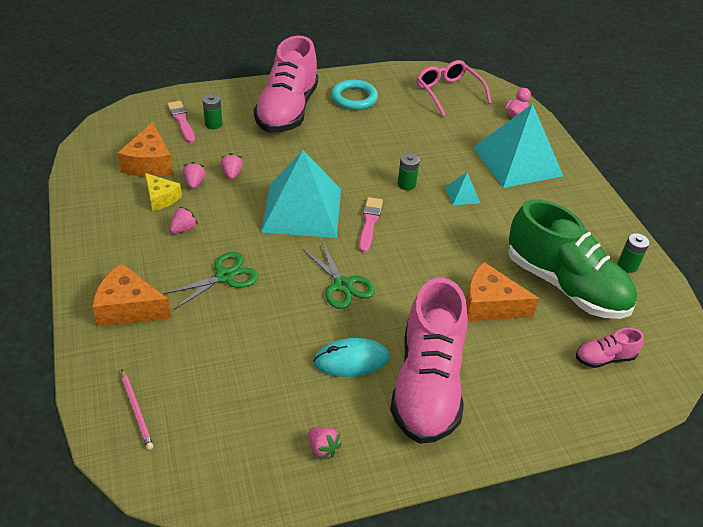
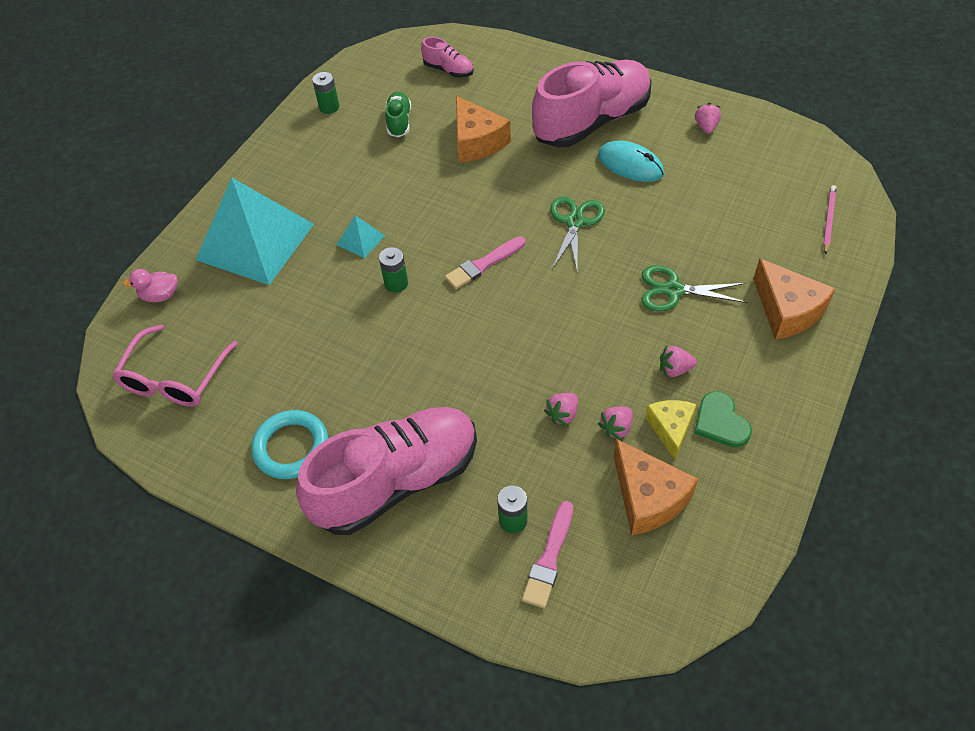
camera: 130 degrees left, 10 degrees up
(132, 216) = (720, 422): none -> green heart
(149, 163) = (648, 497): orange cheese -> orange cheese turned 105 degrees clockwise
(302, 210) = (532, 318): turquoise pyramid -> none
(565, 285) = (399, 122): green shoe -> green shoe, size x0.43

